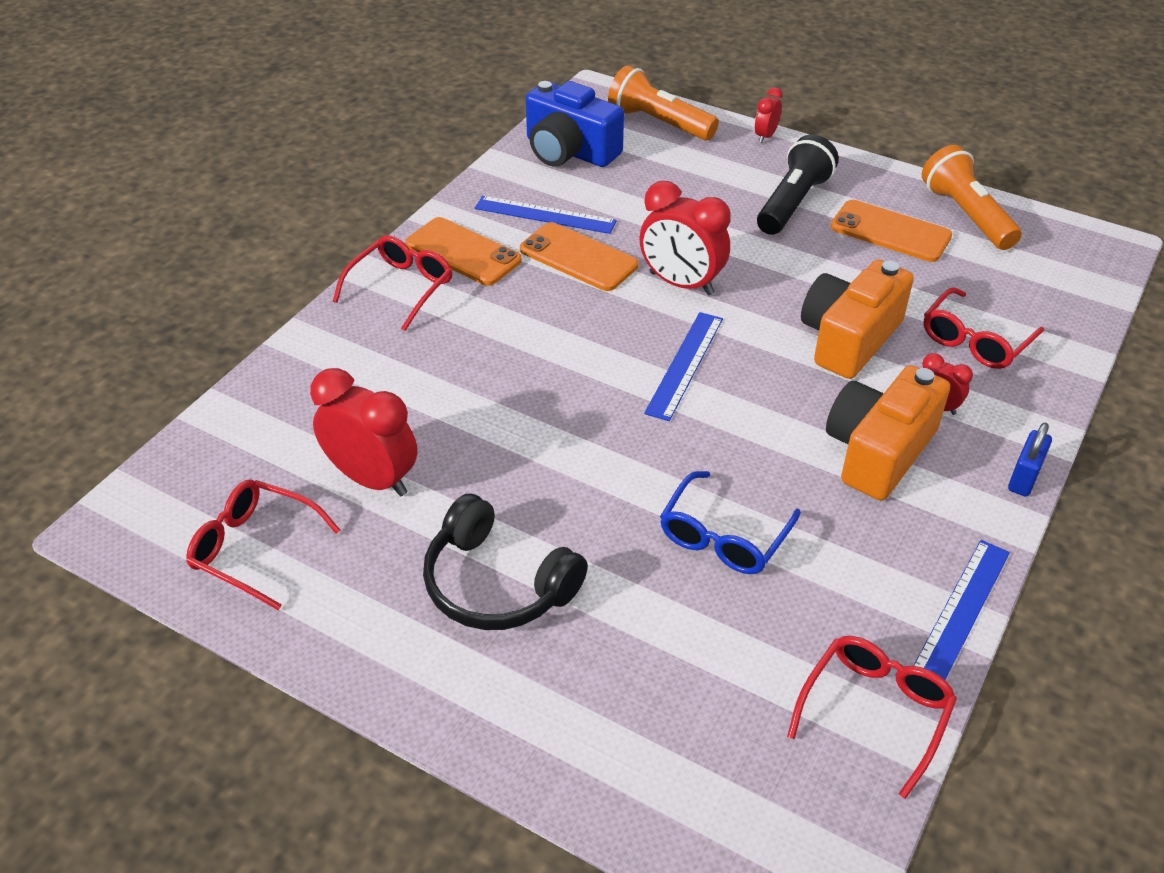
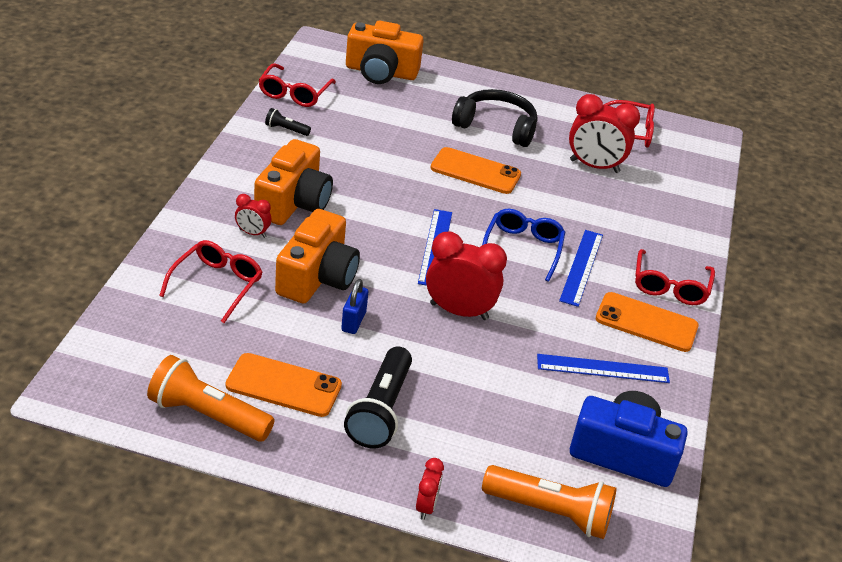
camera: 160 degrees right, 5 degrees down
(578, 257) = (552, 327): orange phone -> orange phone (475, 171)
(681, 771) = (381, 72): none -> orange camera
(723, 536) = (383, 153): blue glasses -> blue glasses (523, 248)
(891, 608) = (286, 129): none -> black flashlight
(961, 612) = (247, 130): blue ruler -> blue ruler (581, 267)
(965, 215) = (207, 415): orange flashlight -> orange flashlight turned 150 degrees clockwise
(1024, 478) = (198, 195): blue padlock -> blue padlock (353, 321)

